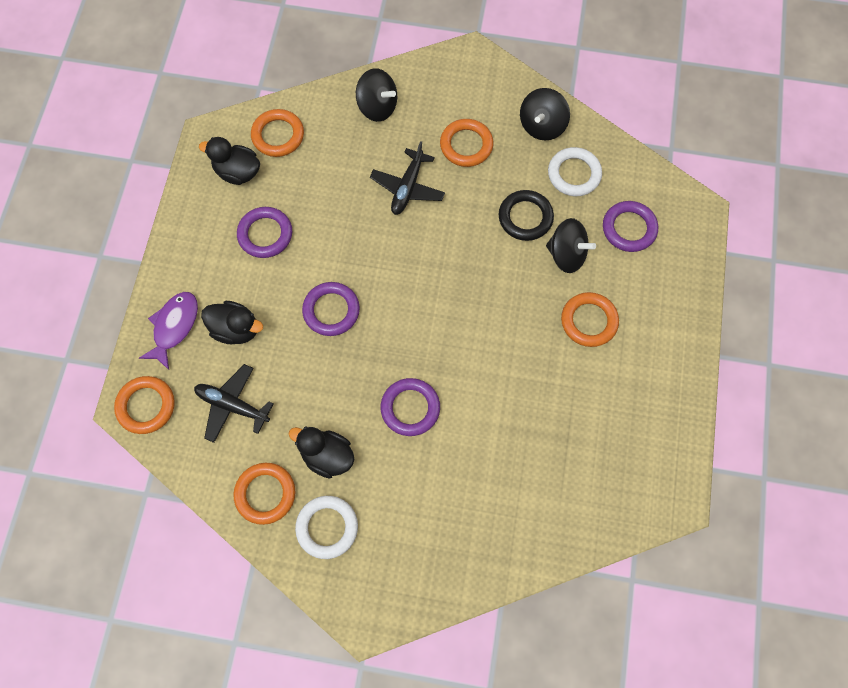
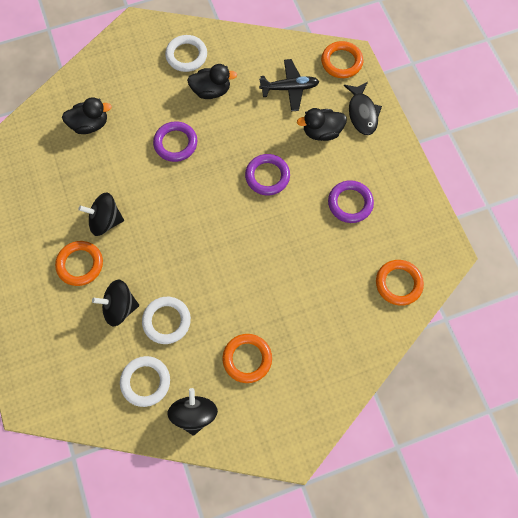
camera: 150 degrees right, 0 degrees up
(174, 326) = (362, 113): purple fish -> black fish
(237, 172) = (405, 237): black duck -> black duck (90, 124)
(265, 494) = (235, 54): orange ring -> none
(377, 107) = (339, 353): black spinning top -> black spinning top (105, 221)
(407, 187) = (271, 296): black plane -> none
(525, 217) = (166, 321): black ring -> white ring
(629, 228) = (79, 357): purple ring -> none

